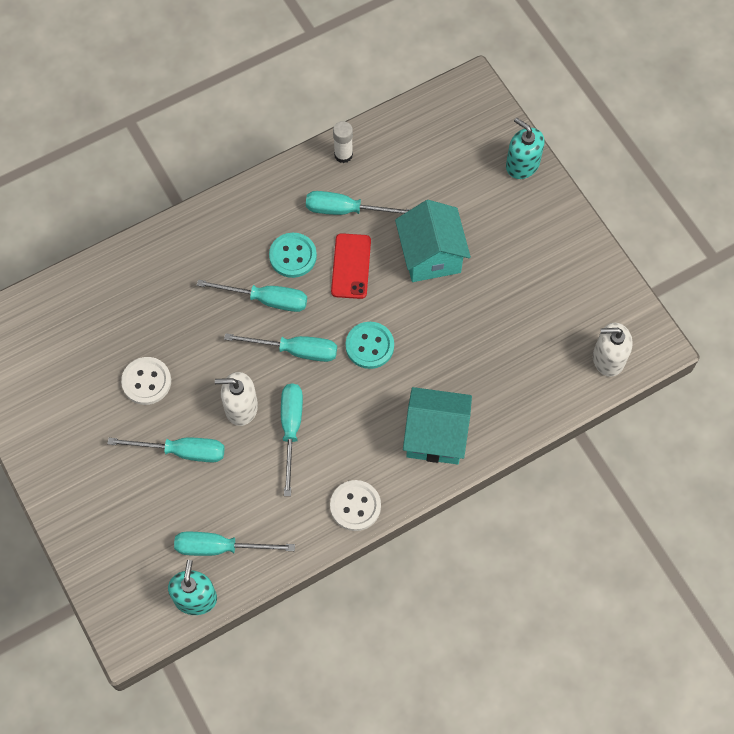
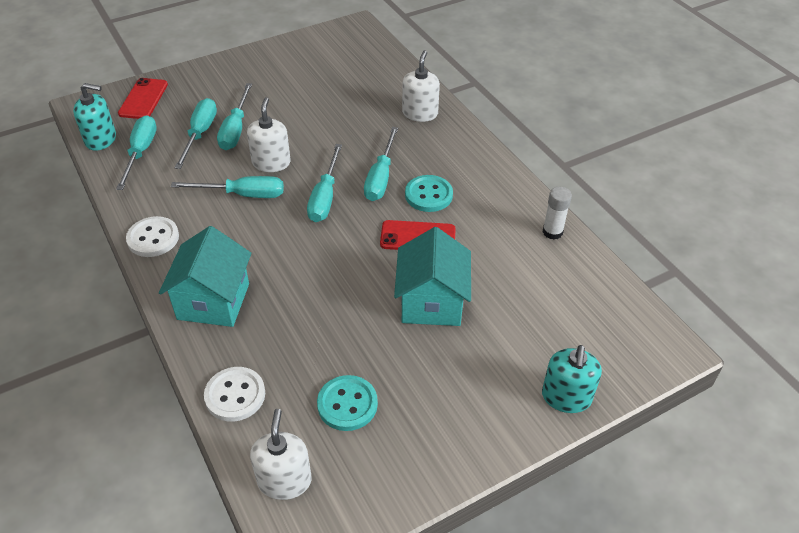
camera: 90 degrees right, 20 degrees down
(118, 567) = (143, 99): none -> red phone
(146, 381) = (304, 109): white button -> white button (235, 395)
(160, 262) = (420, 113): none -> white soap dispenser
(346, 210) = (484, 233): turquoise screwdriver -> turquoise screwdriver (200, 134)
(369, 346) = (324, 250): turquoise button -> turquoise button (347, 404)
(431, 256) = (431, 302): turquoise house -> turquoise house turned 75 degrees counterclockwise
(522, 164) = (566, 397): turquoise soap dispenser -> turquoise soap dispenser turned 150 degrees clockwise

